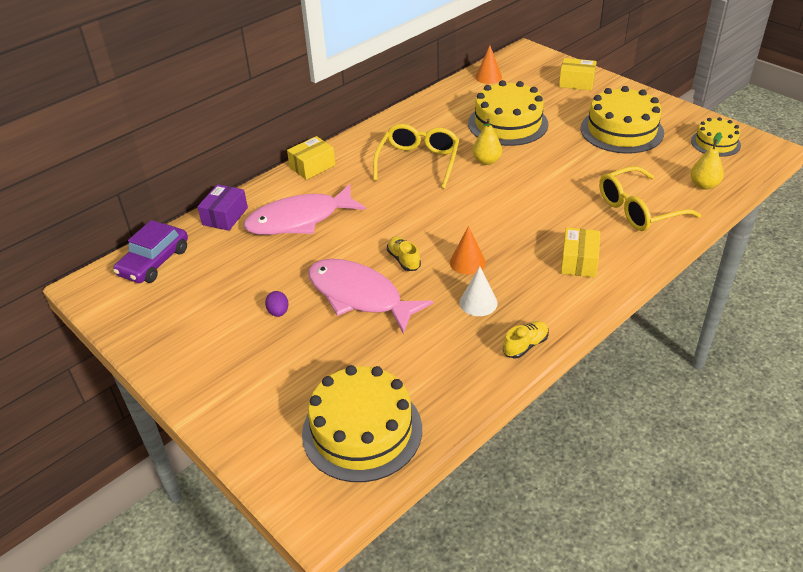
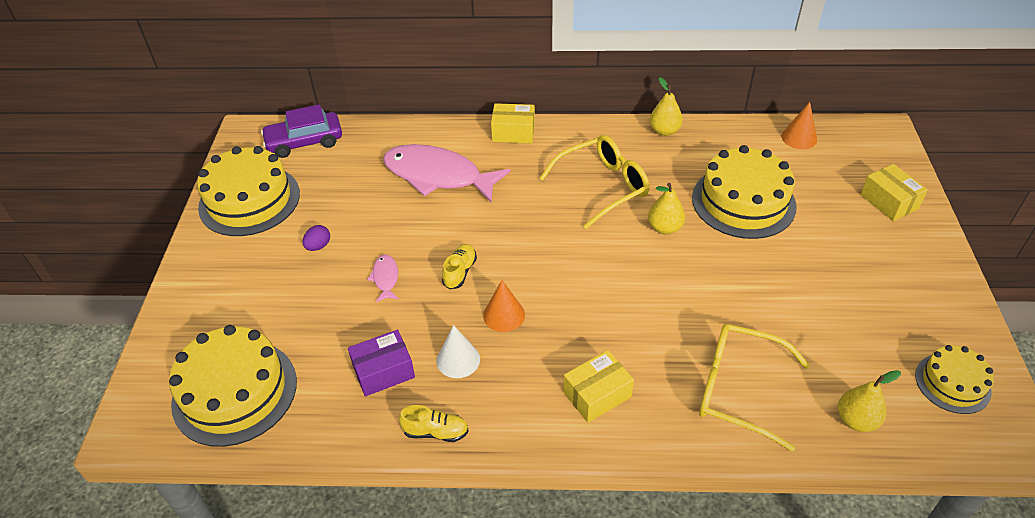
camera: 45 degrees right, 5 degrees up
(225, 216) = (395, 135): purple box -> purple box (383, 371)
(359, 296) = (385, 278): pink fish -> pink fish, size x0.42
(409, 113) = (664, 131): none -> yellow pear
(621, 130) = (857, 290): yellow cake -> yellow cake (249, 200)

